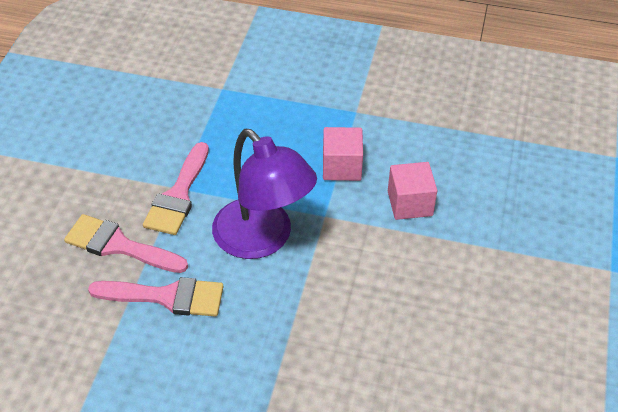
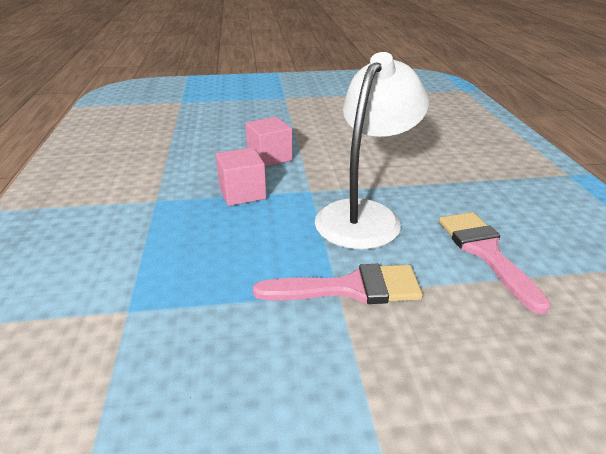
camera: 110 degrees left, 15 degrees down
(119, 246) = (464, 312): pink brush -> none
(262, 239) = (365, 215): purple lamp -> white lamp

